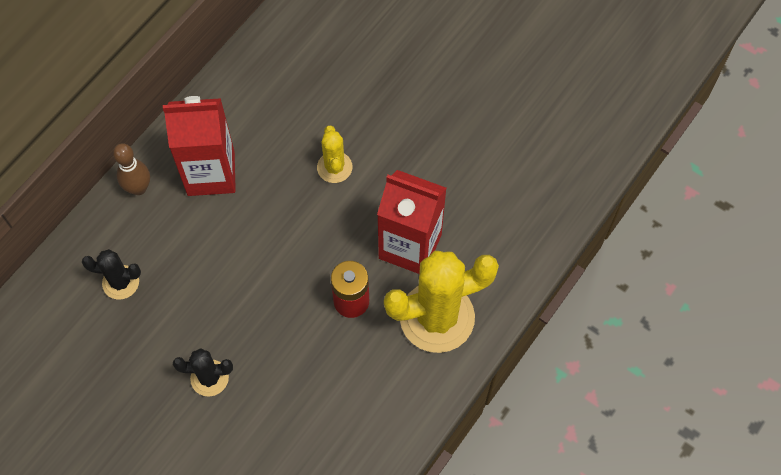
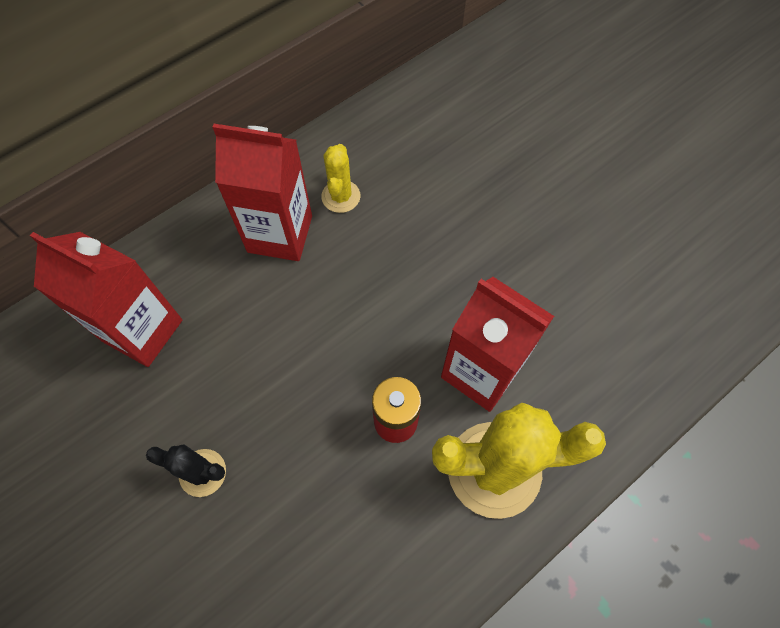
camera: 15 degrees right, 0 degrees up
(120, 282) = (143, 330): black cactus -> red carton
(138, 188) = (198, 231): brown bowling pin -> none
(334, 167) = (416, 260): yellow cactus -> yellow cactus (341, 196)

